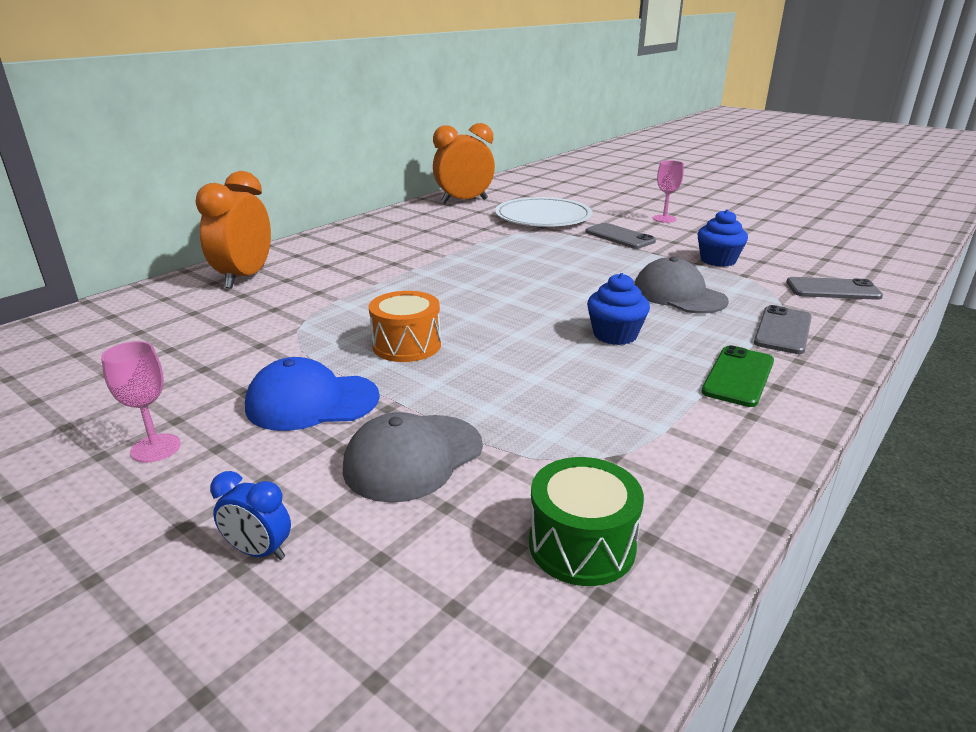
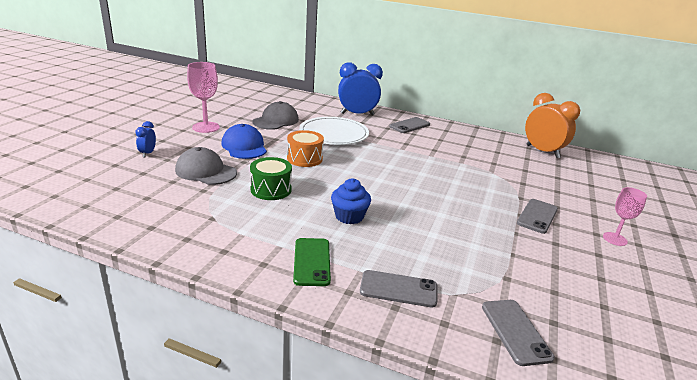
camera: 70 degrees right, 0 degrees up
(156, 448) = (206, 127): pink goblet -> pink goblet, size x1.56
(245, 278) = (357, 114): orange clock -> blue clock
(330, 250) = (409, 125): none -> grey phone
(543, 217) = (545, 182): white plate -> white plate (334, 134)
(582, 545) = (147, 211): green drum -> green drum (271, 189)
(678, 295) = (434, 242): grey cap -> grey cap (276, 121)
(718, 260) = (530, 265): blue cupcake -> none
(738, 376) = (312, 262): green phone -> green phone turned 75 degrees clockwise

